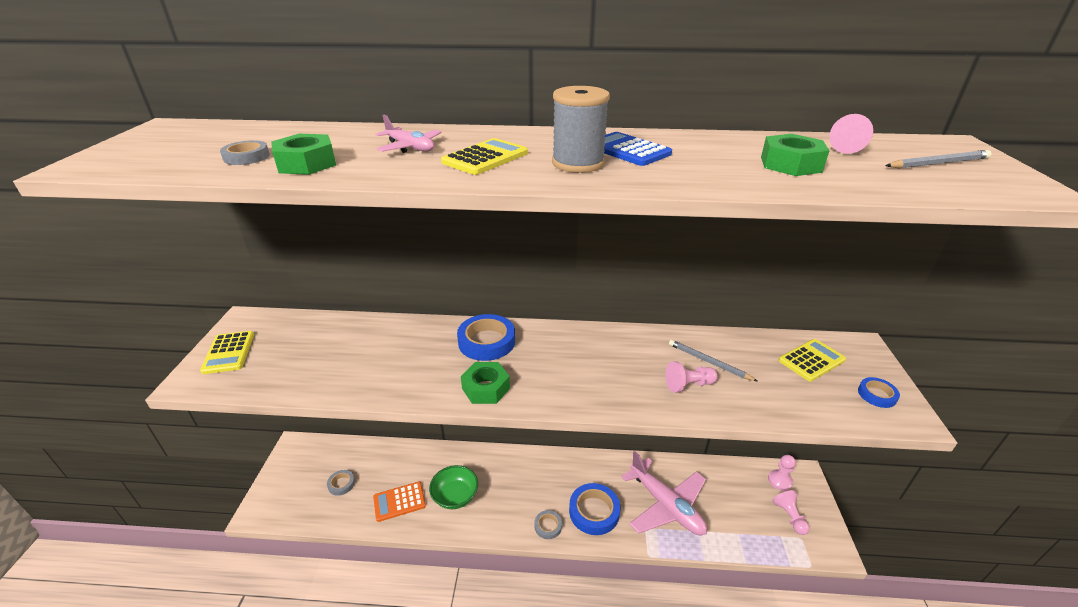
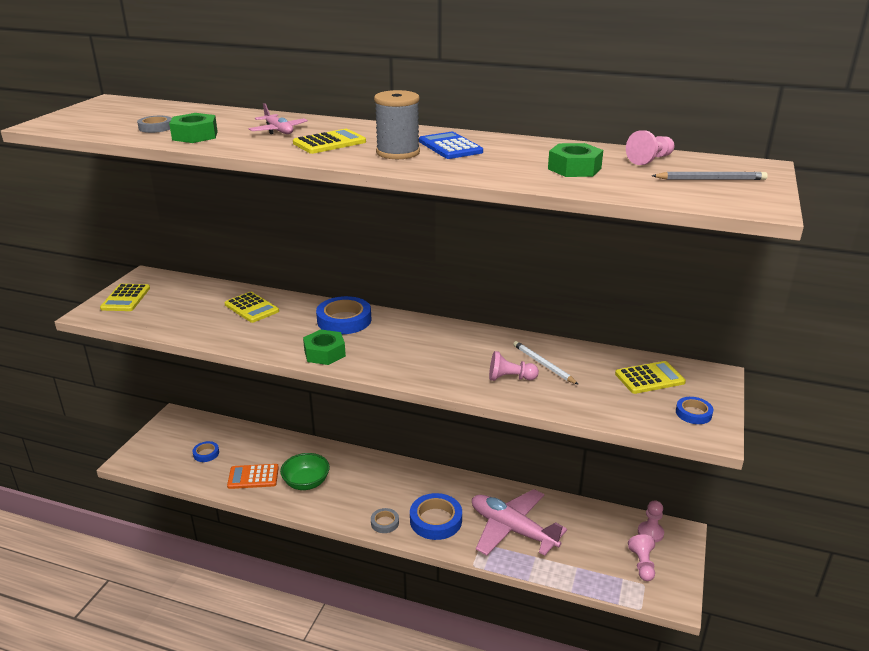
camera: 15 degrees right, 5 degrees down
(341, 484) = (206, 453): grey tape -> blue tape
(380, 342) = (251, 308): none -> yellow calculator
(666, 505) = (512, 529): pink plane -> pink plane turned 150 degrees clockwise
(709, 362) = (543, 364): grey pencil -> white pencil

